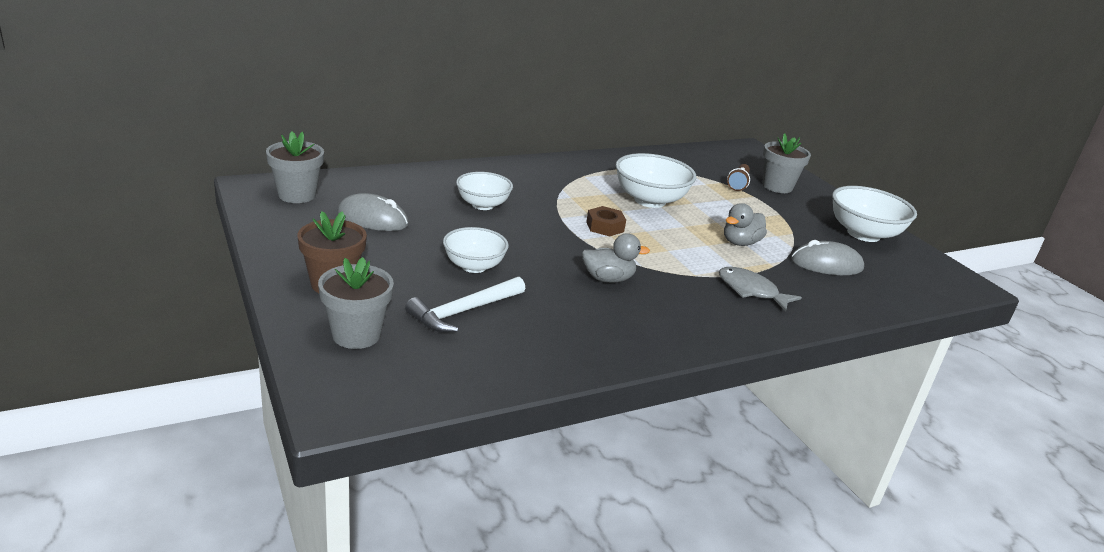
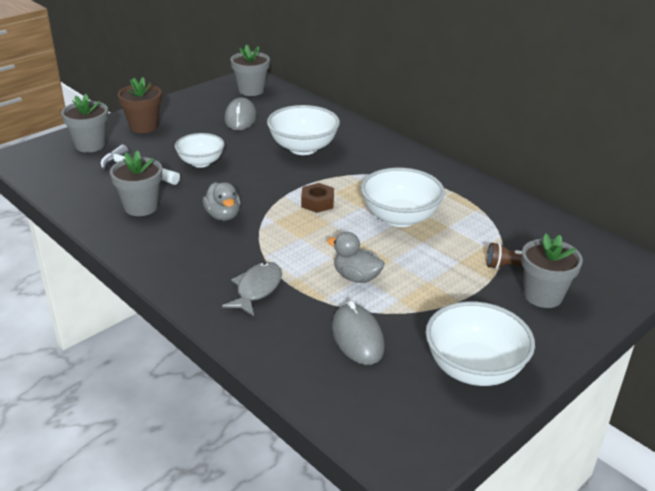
camera: 75 degrees right, 5 degrees up
(483, 205) = (303, 148): white bowl -> white bowl, size x1.52
(563, 324) = (141, 207): none -> grey flower pot

